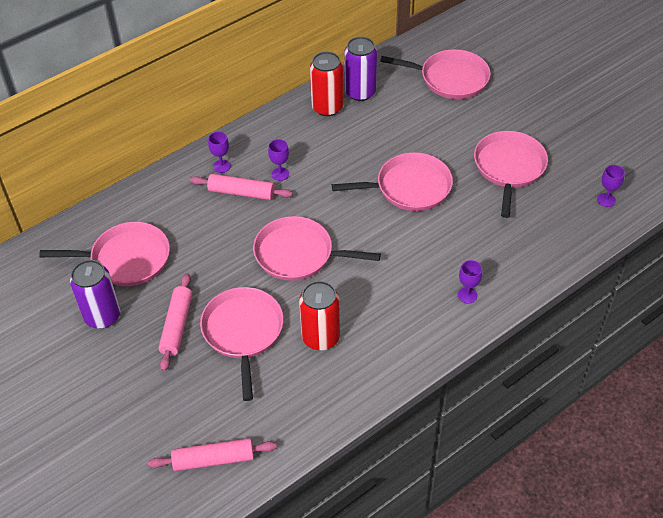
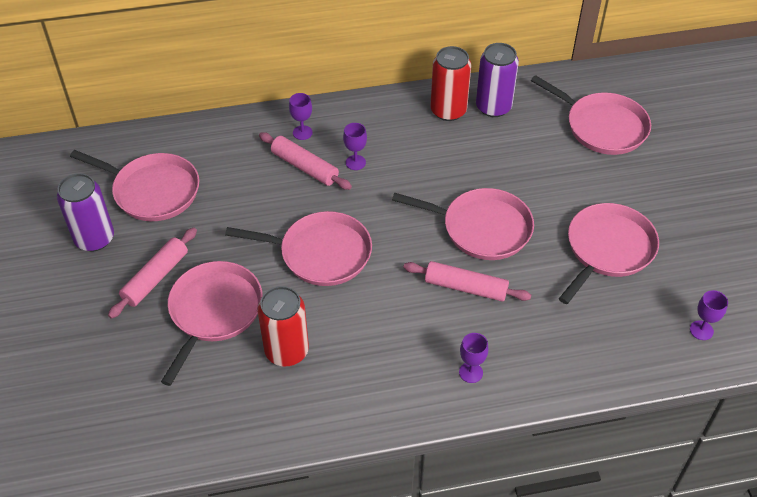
camera: 25 degrees right, 0 degrees up
(213, 459) = (101, 431): pink rolling pin -> pink rolling pin (465, 287)
(298, 254) = (320, 253): pink pan -> pink pan turned 150 degrees clockwise

